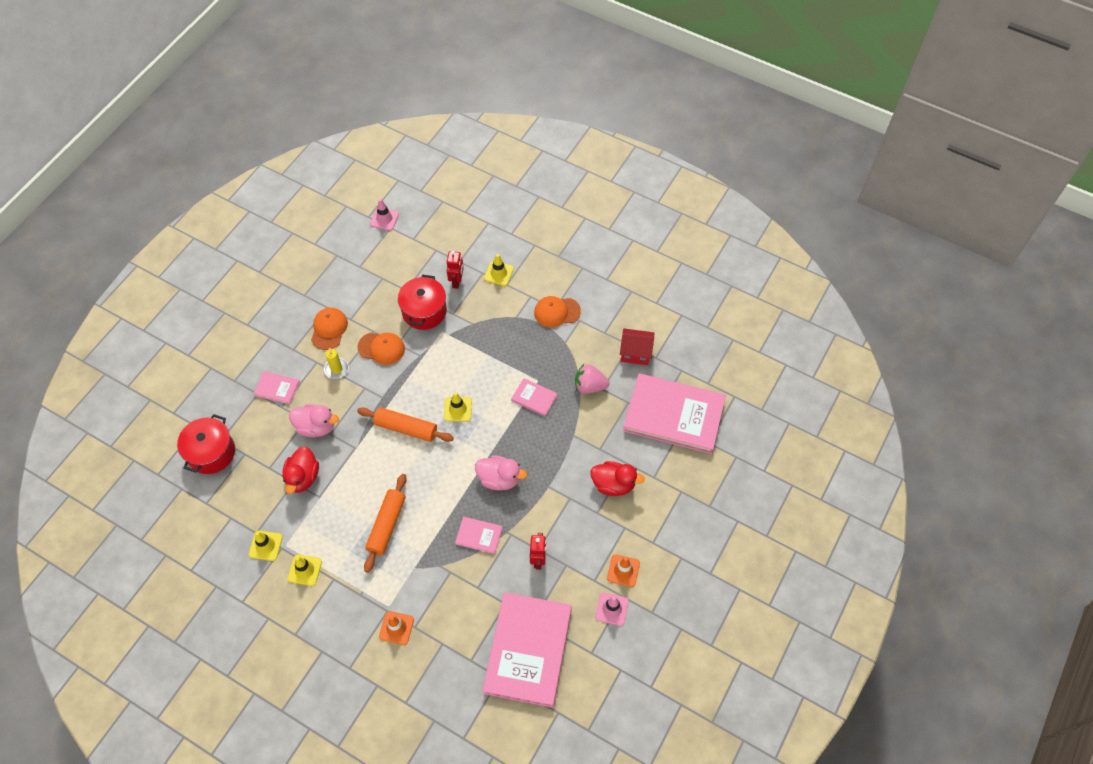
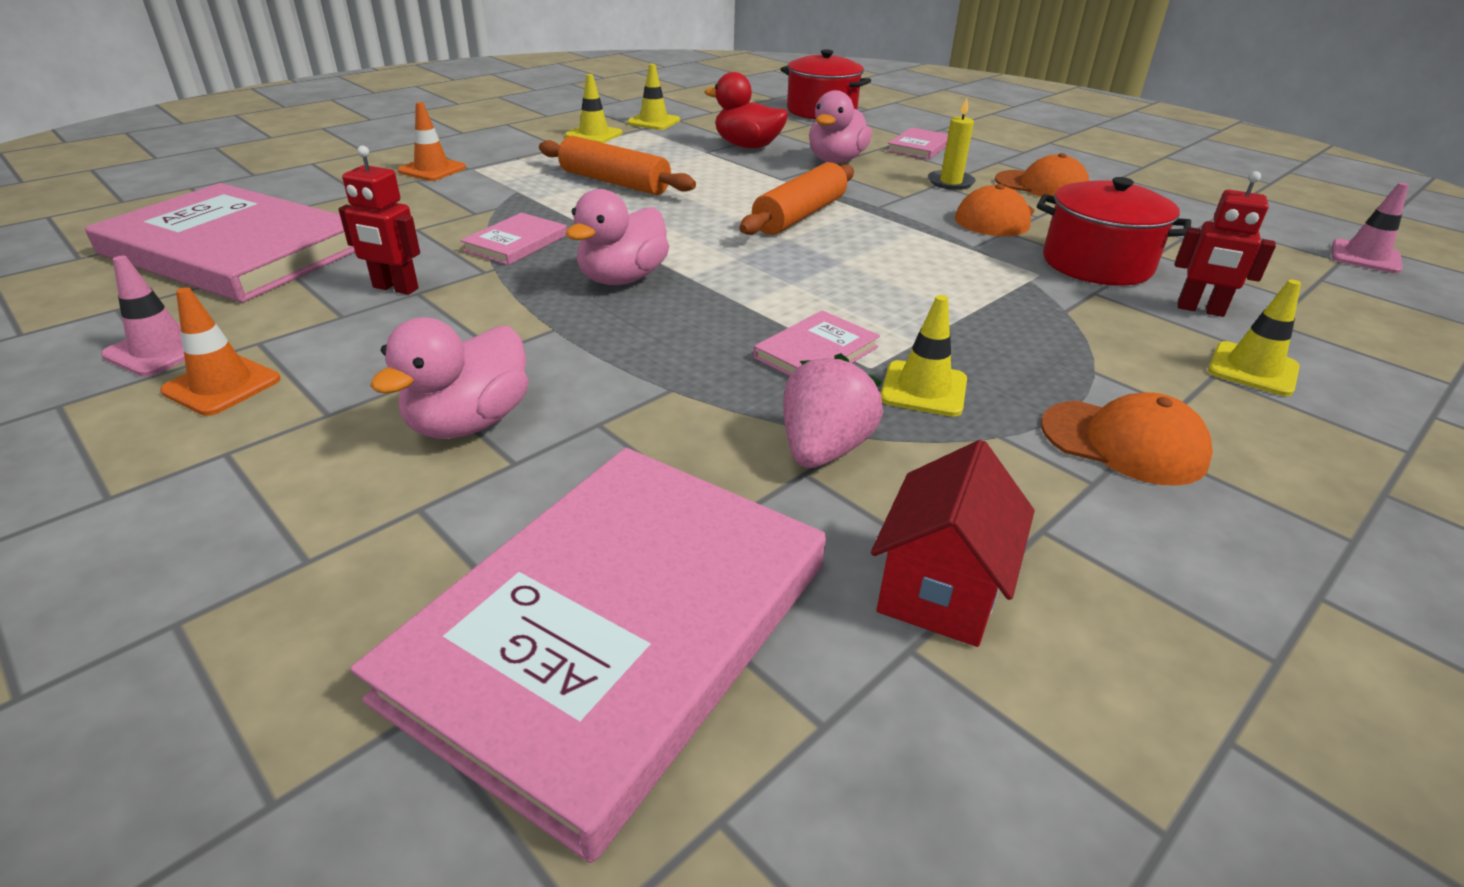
camera: 105 degrees right, 25 degrees down
(458, 409) = (822, 263): yellow traffic cone -> yellow traffic cone (923, 389)
(557, 312) = (1123, 442): orange cap -> orange cap turned 105 degrees clockwise
(613, 484) = (469, 423): red duck -> pink duck

